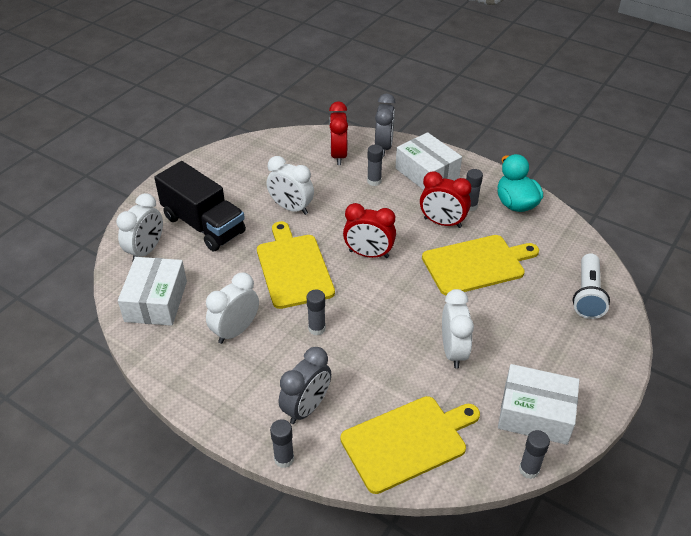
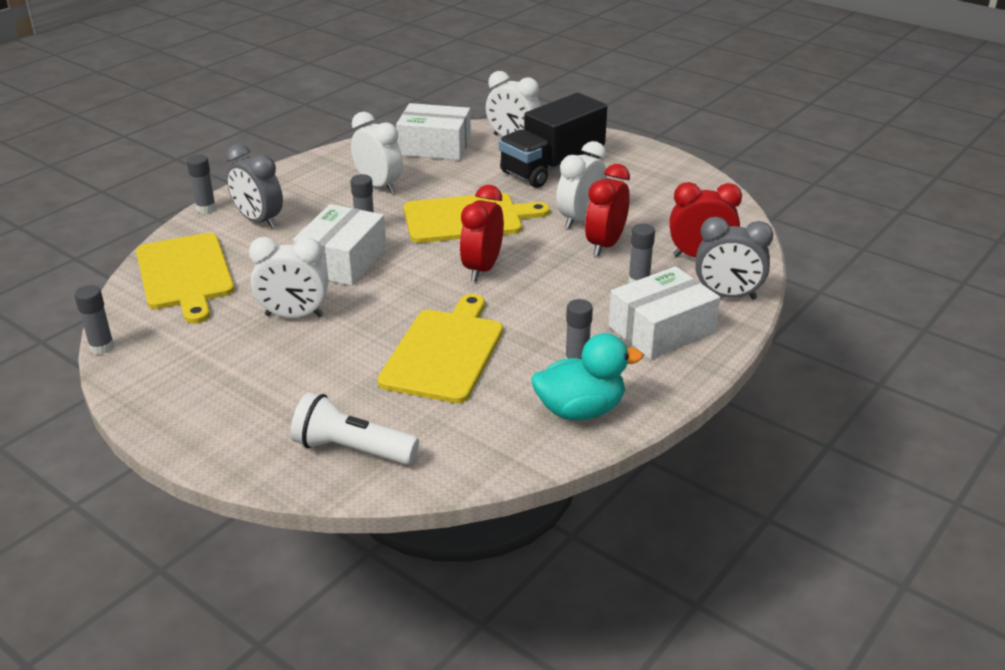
camera: 95 degrees right, 10 degrees down
(442, 223) = (539, 332): red clock -> red clock (605, 245)
(476, 264) = (444, 352): yellow cutting board -> yellow cutting board turned 150 degrees counterclockwise
(535, 414) = (171, 364): white box -> white box (342, 261)

